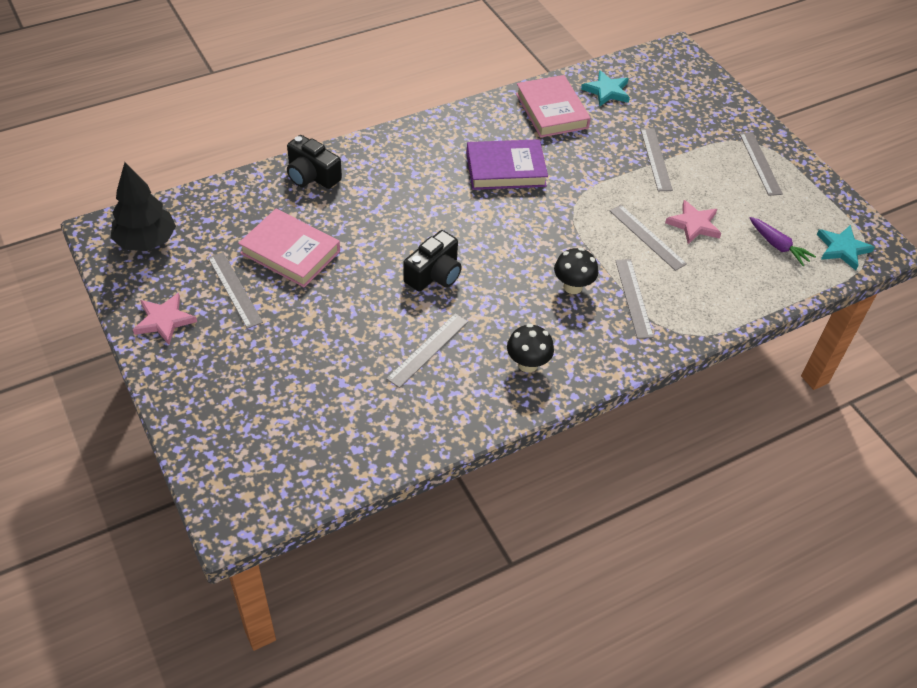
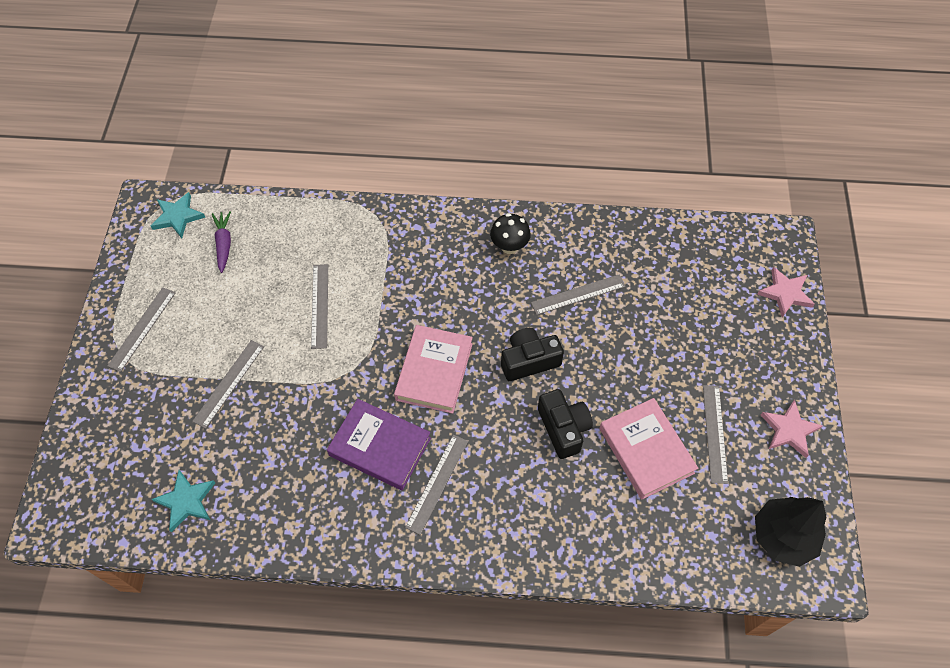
camera: 145 degrees left, 10 degrees up
(312, 175) = (579, 542): black camera -> black camera (563, 428)
(551, 111) = (269, 503): pink book -> pink book (434, 371)
(573, 286) = (422, 291): black mushroom -> none
(633, 298) = (383, 258): grey ruler -> grey ruler (437, 483)
(694, 224) = (269, 297): pink star -> pink star (785, 293)

